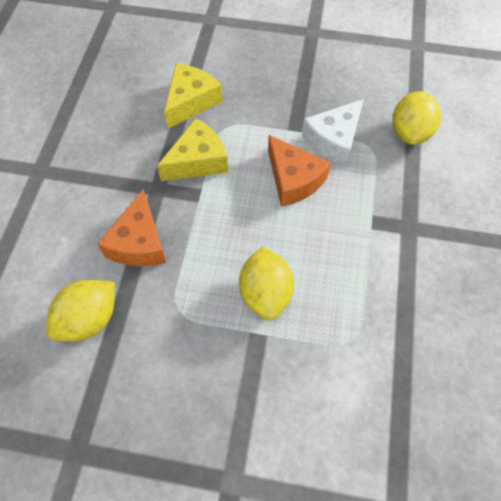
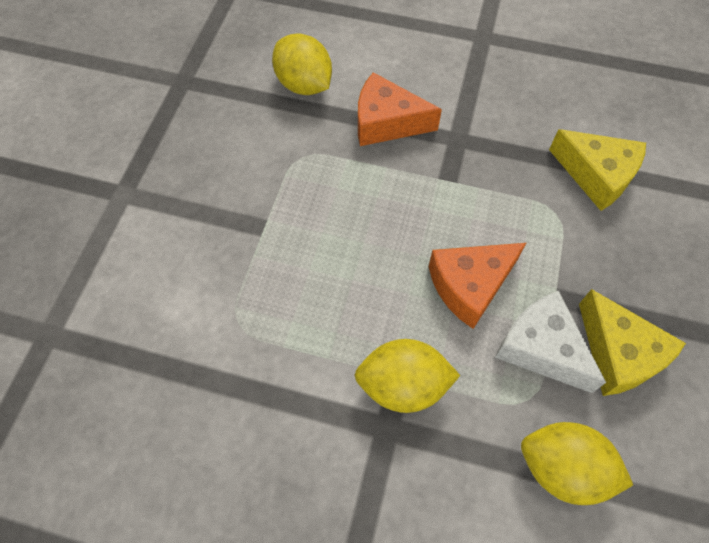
camera: 95 degrees right, 0 degrees up
(198, 161) = (499, 180): yellow cheese -> yellow cheese (618, 354)
(265, 293) = (310, 238): yellow lemon -> yellow lemon (403, 385)

